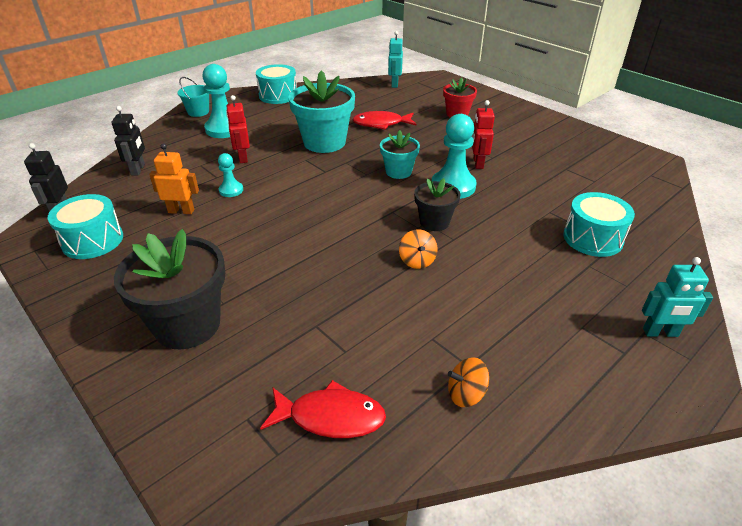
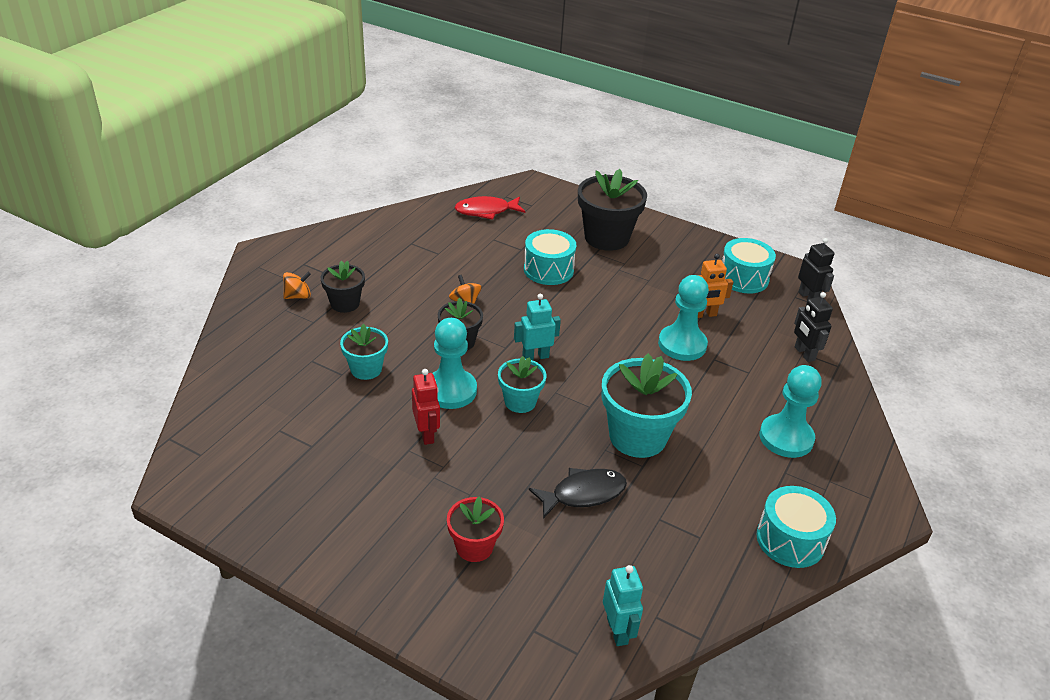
camera: 160 degrees right, 0 degrees up
(198, 112) = (860, 468): turquoise bucket -> none
(231, 190) = (682, 345): turquoise pawn -> turquoise pawn, size x1.88
(242, 158) = (713, 391): red robot -> none
(381, 124) = (583, 494): red fish -> black fish
(466, 394) = (411, 230): orange spinning top -> orange spinning top (298, 296)
(527, 212) = (366, 369): none -> turquoise flower pot
(556, 281) = (345, 303): none -> black flower pot
(592, 238) = (303, 349): turquoise drum -> turquoise drum (548, 270)
(660, 333) = (272, 279): turquoise robot -> turquoise robot (535, 356)

